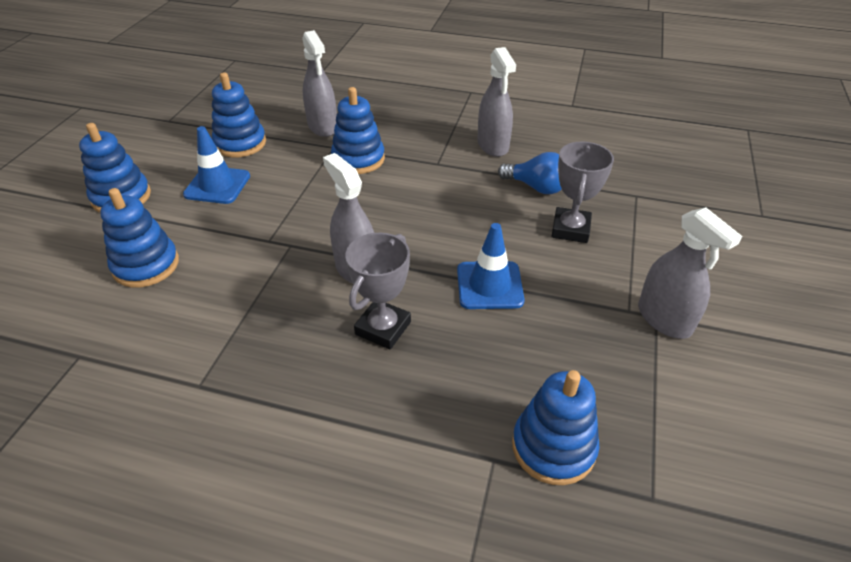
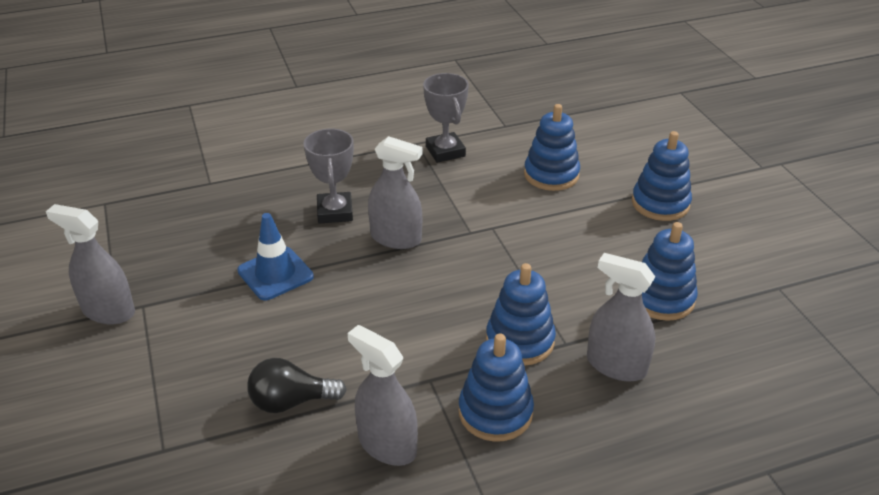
camera: 145 degrees right, 5 degrees down
(217, 185) = (605, 248): blue traffic cone -> none
(536, 187) = (291, 401): blue light bulb -> black light bulb
(553, 447) = (174, 201): blue stacking toy -> blue stacking toy (495, 412)
(570, 229) = (226, 362): grey trophy -> grey trophy (445, 151)

